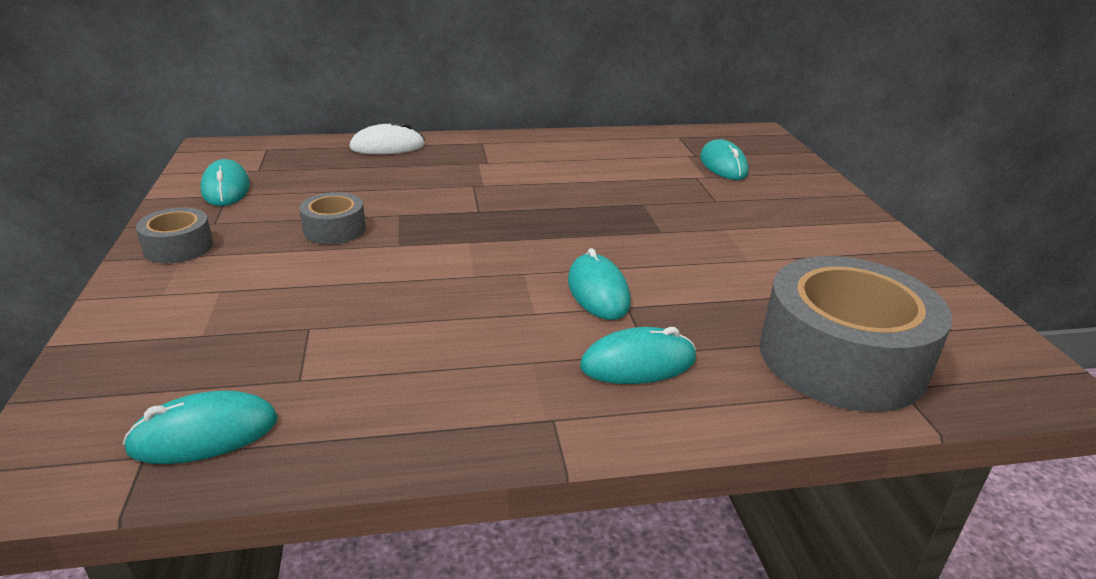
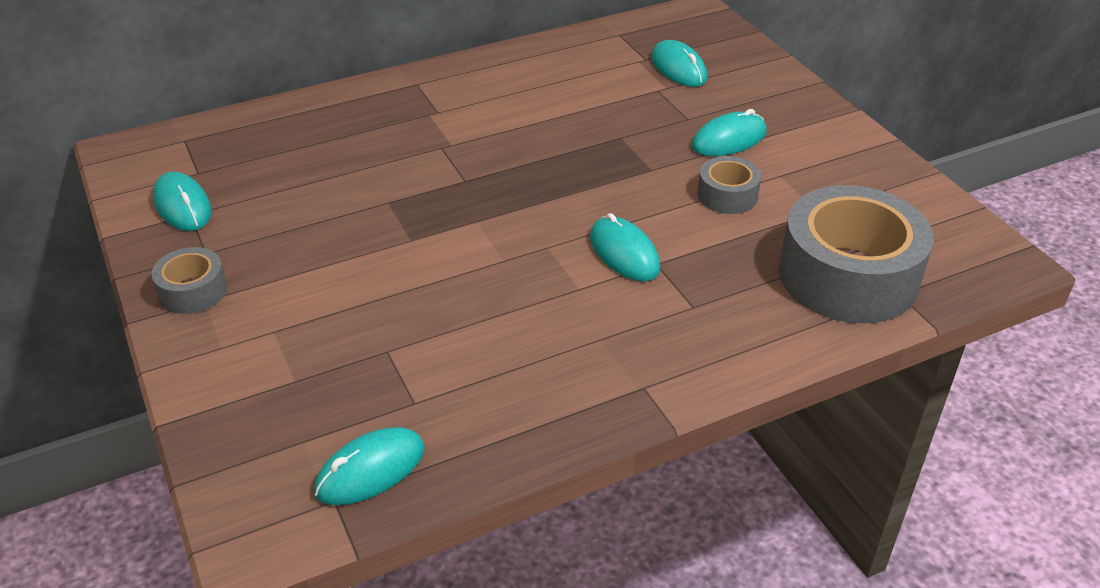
camera: 15 degrees left, 10 degrees up
(334, 229) = (336, 235): grey tape -> grey tape (727, 195)
(387, 147) = (318, 110): white mouse -> none
(638, 363) = (689, 319): turquoise mouse -> turquoise mouse (729, 140)

